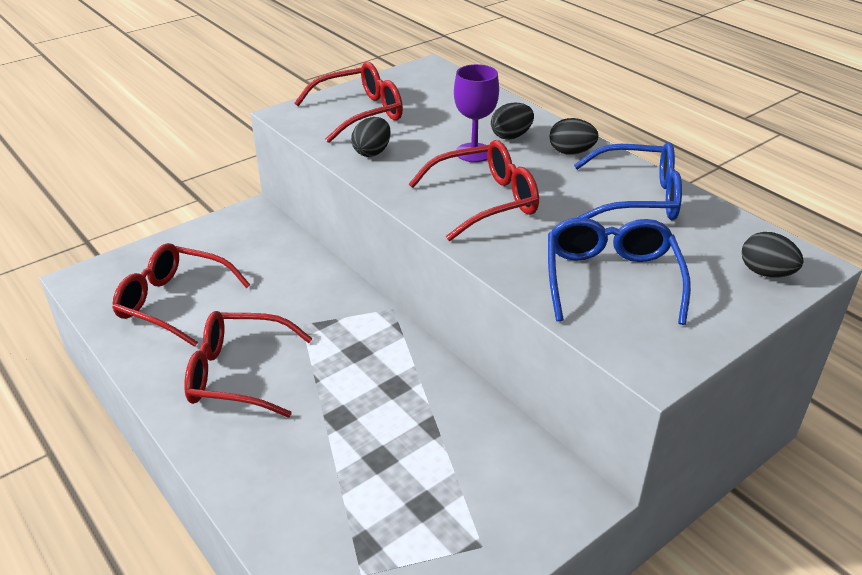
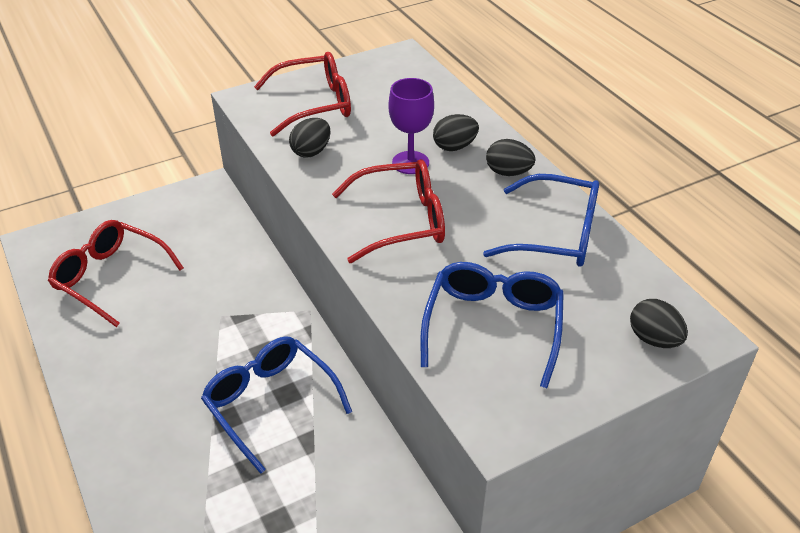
camera: 10 degrees right, 5 degrees up
(239, 374) = (148, 361): red glasses -> none
(381, 397) = (271, 404): none -> blue glasses

